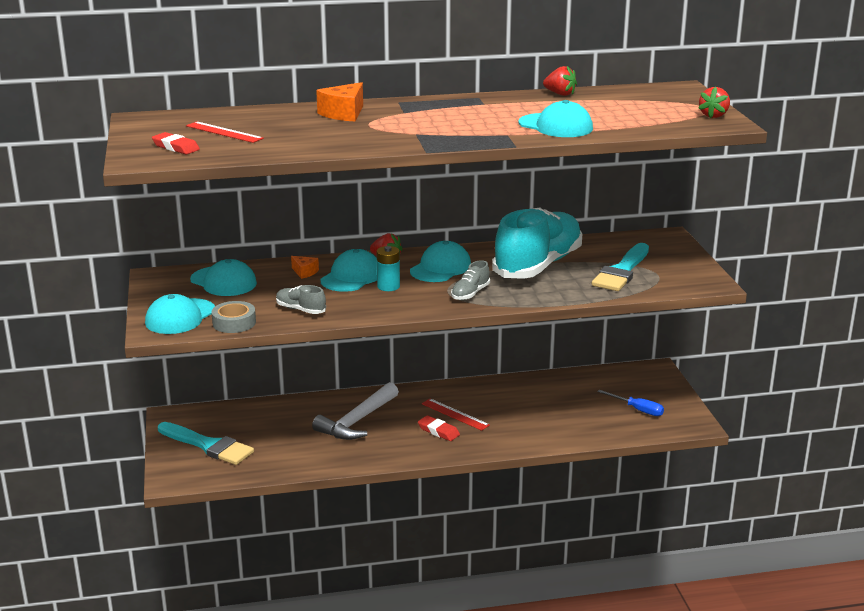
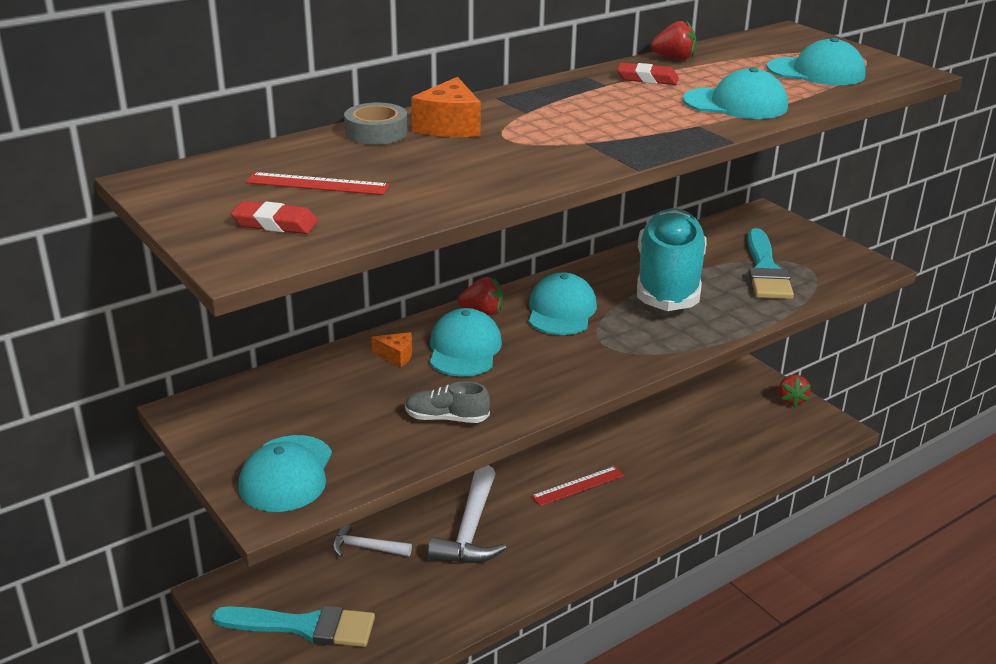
camera: 25 degrees left, 5 degrees up
(223, 282) = (298, 397): turquoise cap -> turquoise cap (816, 72)
(234, 323) = (374, 464): grey tape -> grey tape (376, 132)
(280, 414) = (366, 547): none -> white hammer
(388, 286) = (524, 353): turquoise battery -> none
(438, 431) = (578, 516): red eraser -> red eraser (647, 79)
(455, 414) = (578, 486): red ruler -> red ruler turned 45 degrees counterclockwise
(470, 293) = (633, 341): grey shoe -> none
(637, 410) = (765, 424): blue screwdriver -> none
(713, 115) = (879, 63): red strawberry -> red strawberry (791, 400)

